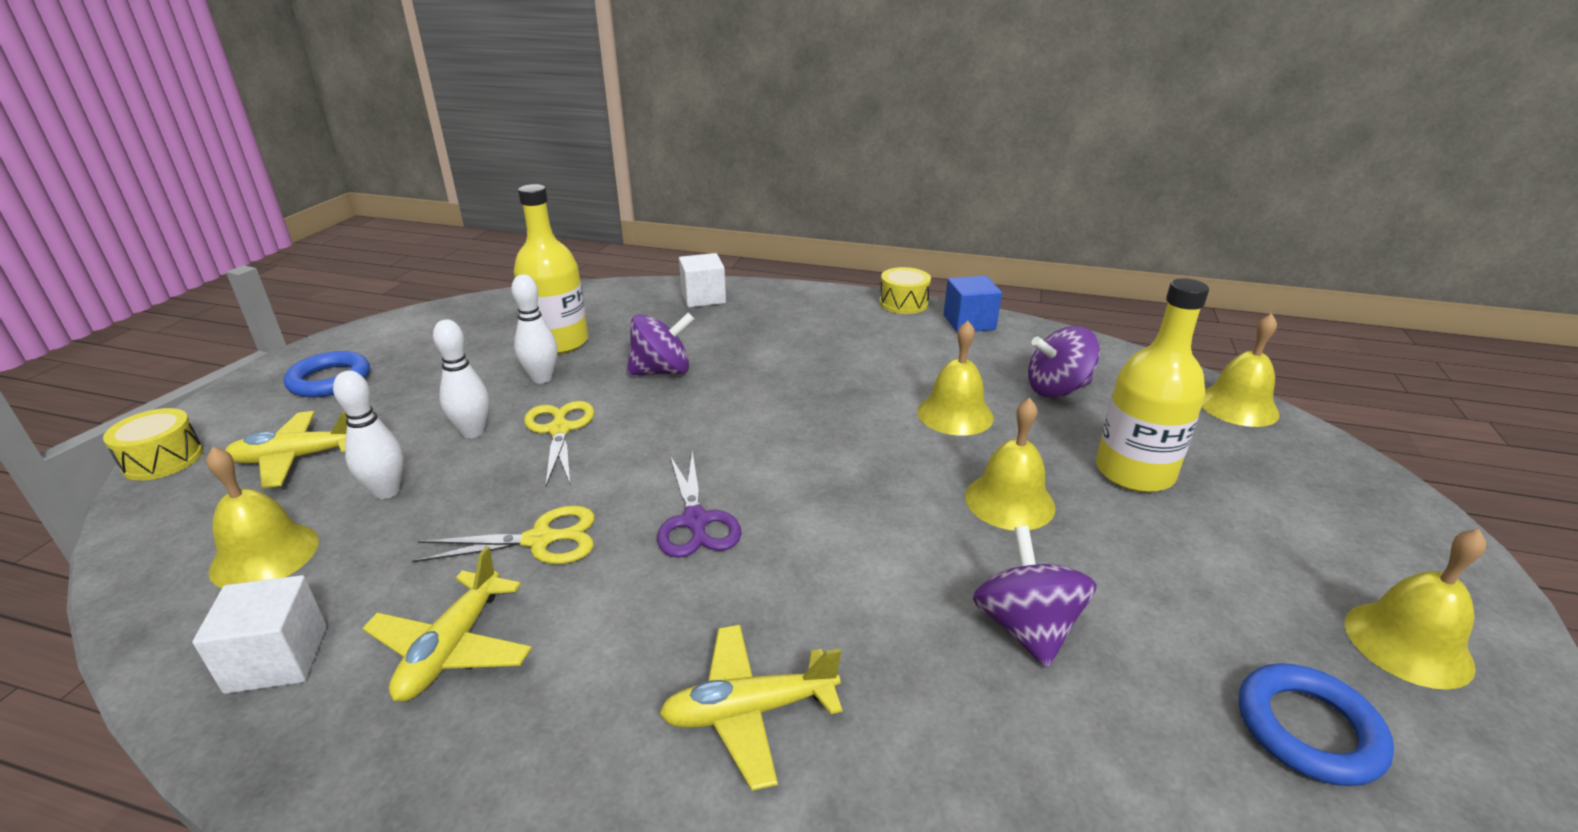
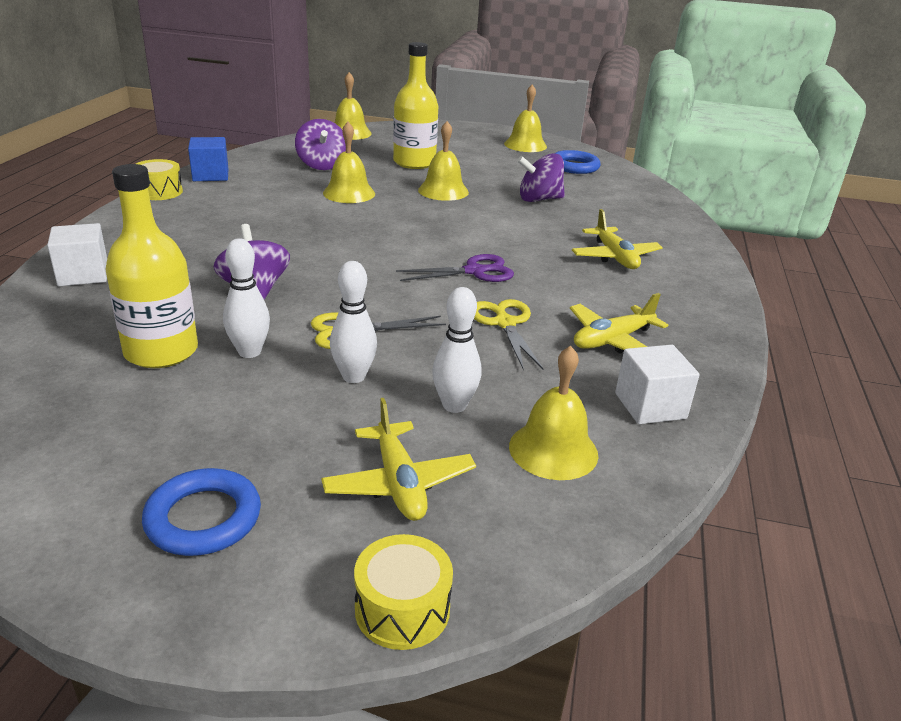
camera: 95 degrees left, 0 degrees up
(452, 648) = (612, 340): yellow plane -> yellow plane turned 135 degrees clockwise

